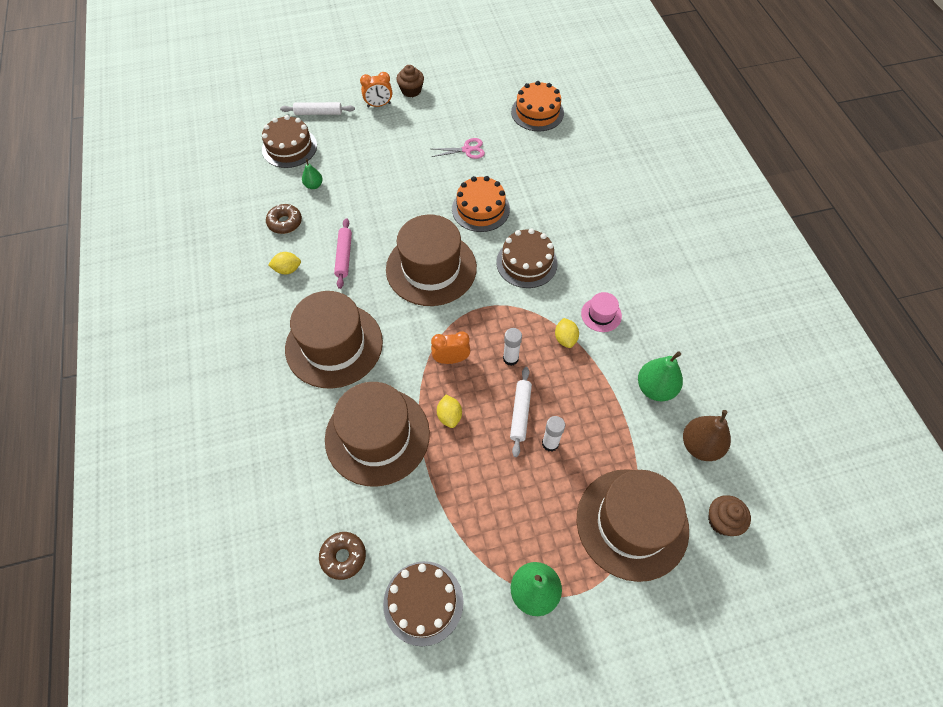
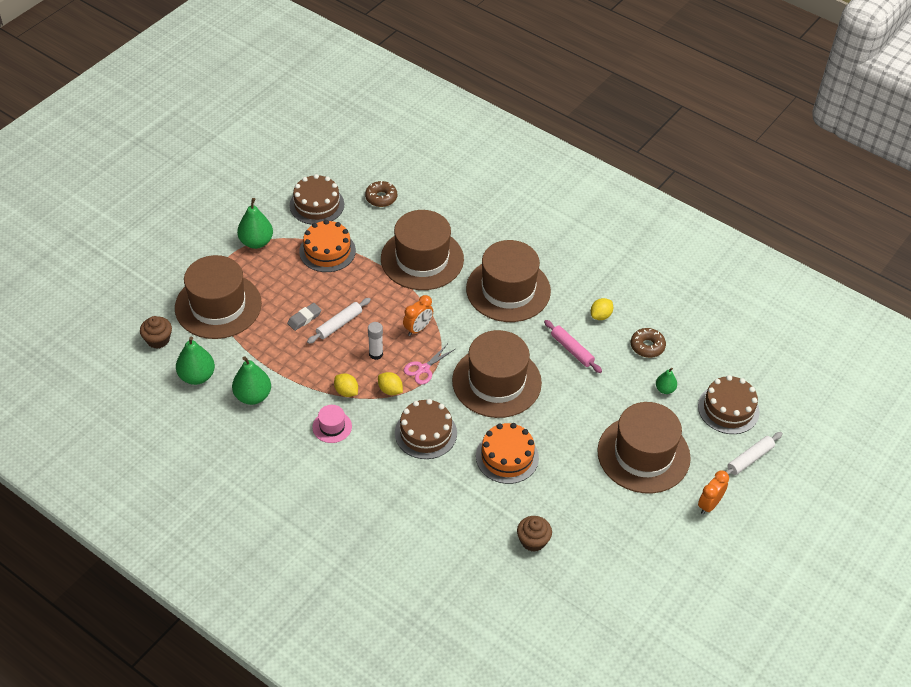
camera: 140 degrees right, 10 degrees down
(383, 155) = (643, 454): none -> brown hat
(411, 90) = (700, 543): brown cupcake -> brown cupcake (533, 541)
(449, 416) = (386, 295): yellow lemon -> yellow lemon (390, 390)
(467, 150) = (577, 509): pink scissors -> pink scissors (424, 369)
(520, 413) = (339, 324): white rolling pin -> white rolling pin turned 75 degrees clockwise
(537, 112) = (553, 602): orange cake -> orange cake (327, 251)
(550, 443) = (304, 318): white glue stick -> grey eraser
(700, 445) = (197, 376): brown pear -> green pear

